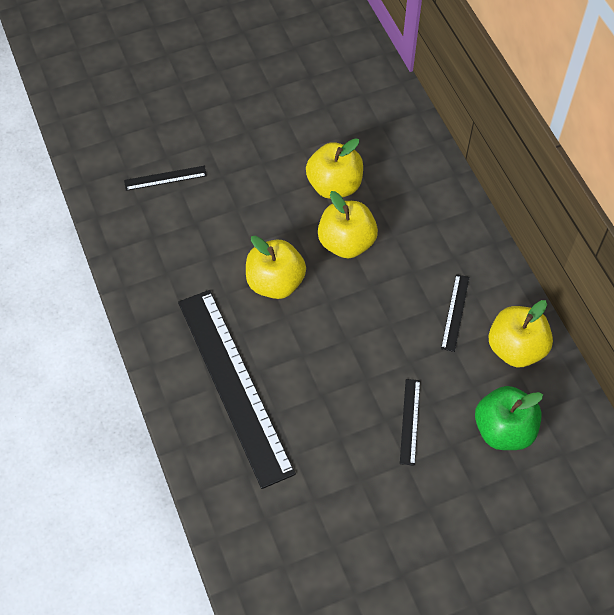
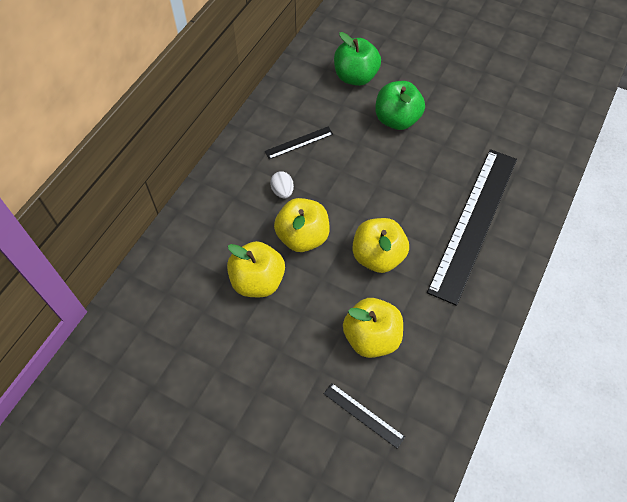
camera: 130 degrees left, 0 degrees up
(408, 260) = (282, 191): none -> white egg
(410, 421) = (397, 120): black ruler -> green apple
(516, 348) = (295, 100): yellow apple -> yellow apple (371, 337)

